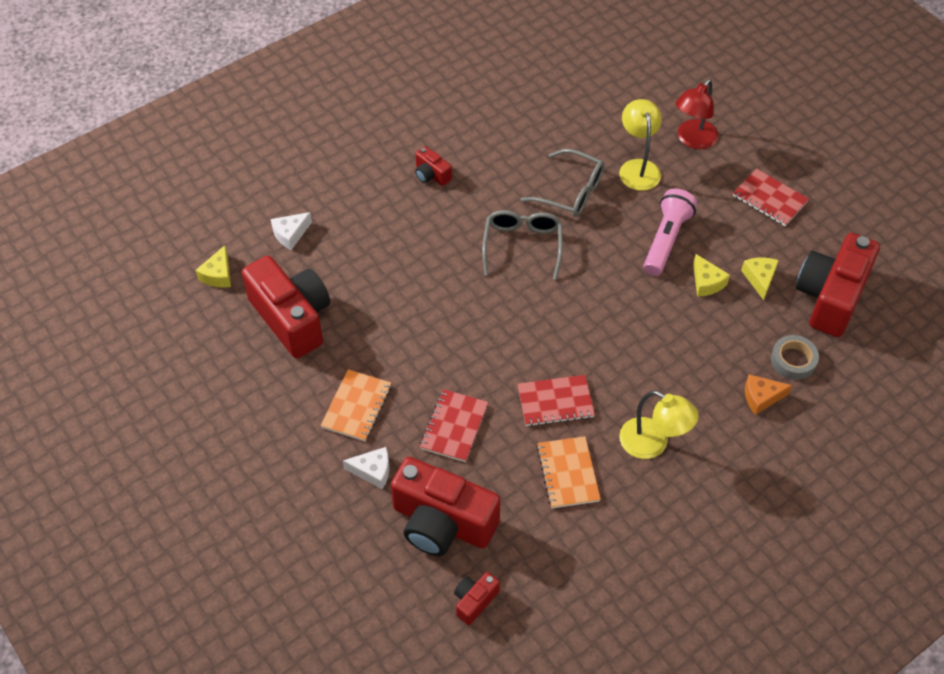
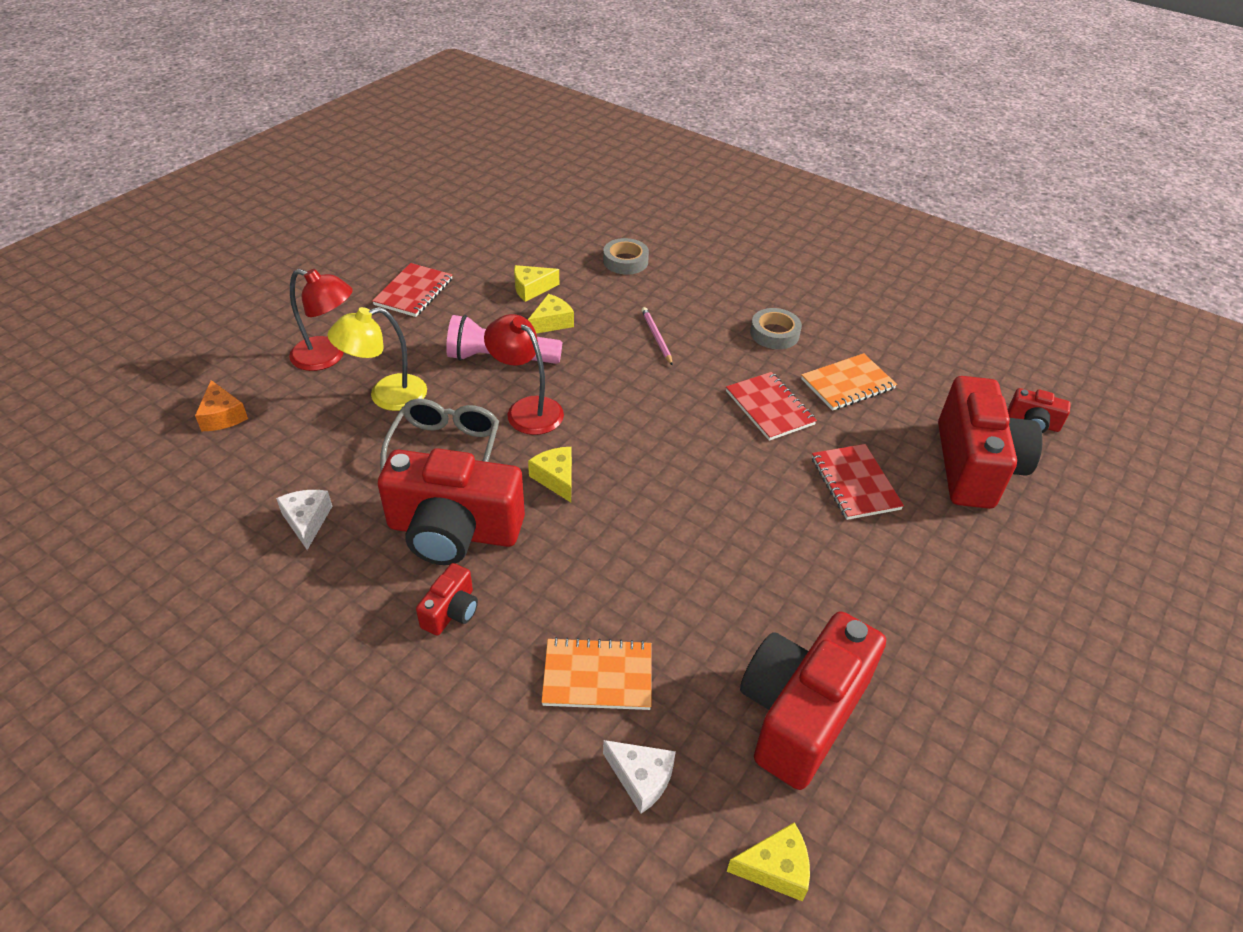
camera: 110 degrees left, 10 degrees down
(356, 406) = (891, 585): orange notebook -> orange notebook (597, 676)
(373, 471) = (963, 543): white cheese -> white cheese (307, 521)
(454, 427) = (855, 483): red notebook -> red notebook turned 75 degrees clockwise
(522, 246) = (556, 478): grey glasses -> yellow cheese
(600, 244) = (527, 409): none -> red lamp
(652, 444) = (774, 333): yellow lamp -> grey tape
(668, 351) = (656, 337): none -> pink pencil
(761, 397) = (679, 275): orange cheese -> orange cheese (222, 416)
(830, 297) = (537, 246): red camera -> red camera (453, 531)

